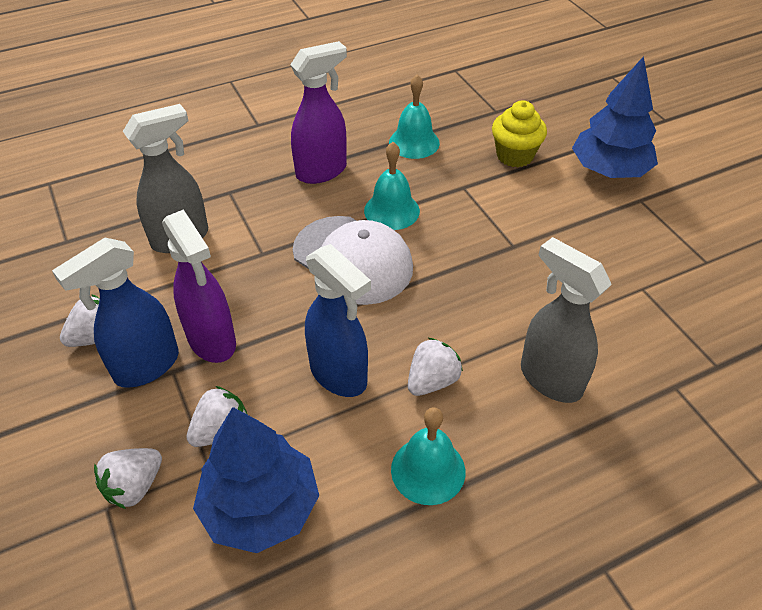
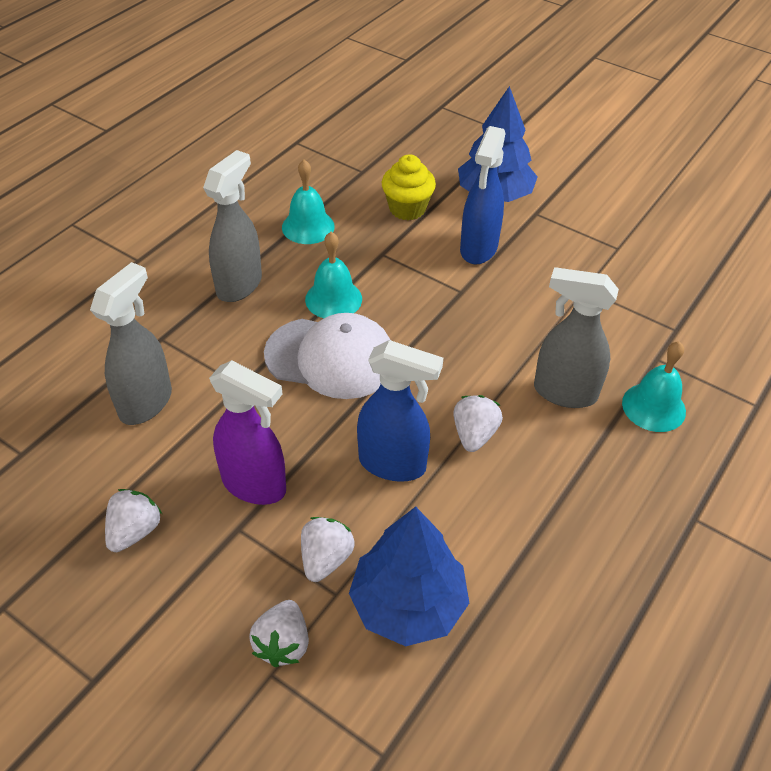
camera: 30 degrees left, 0 degrees up
(146, 367) = (208, 536): blue spray bottle -> blue spray bottle (478, 249)
(322, 171) = (240, 285): purple spray bottle -> grey spray bottle
(428, 470) = (521, 508): turquoise bell -> turquoise bell (653, 407)

